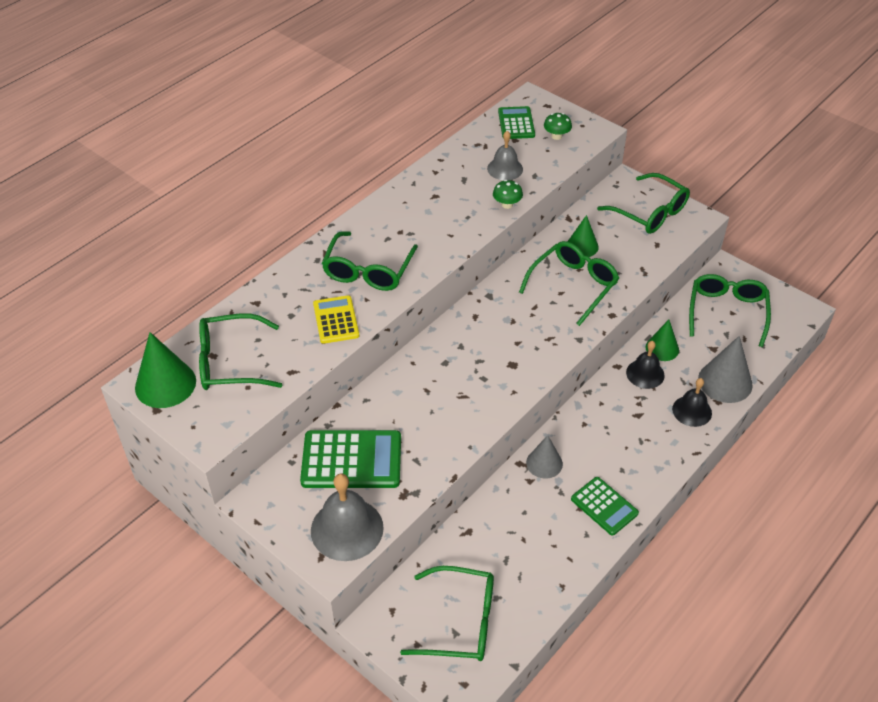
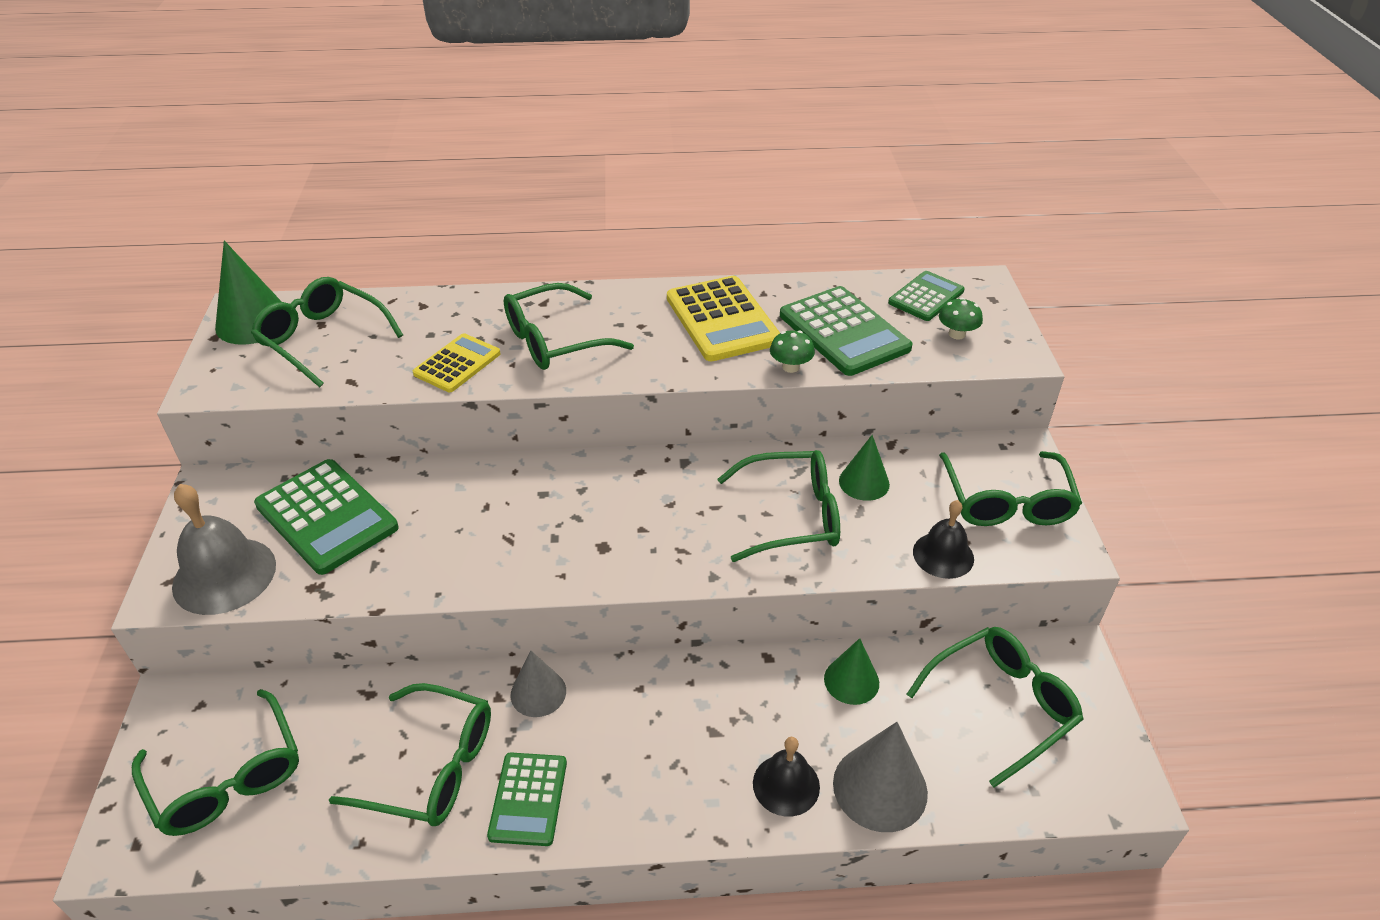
camera: 45 degrees right, 5 degrees down
(437, 200) = (722, 320): none -> yellow calculator
(505, 168) = (844, 332): grey bell -> green calculator
(545, 532) = (432, 767): none -> green glasses
(645, 374) = (789, 692): black bell -> black bell (943, 555)

